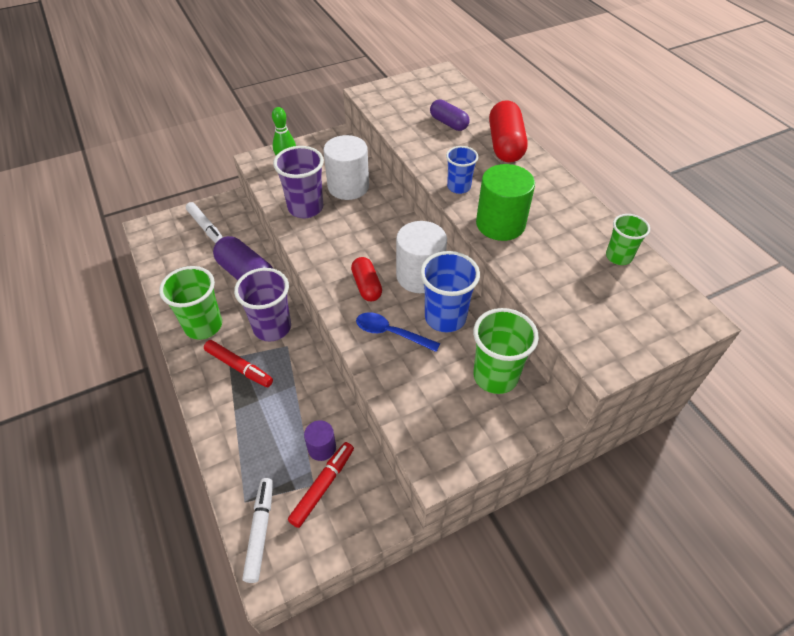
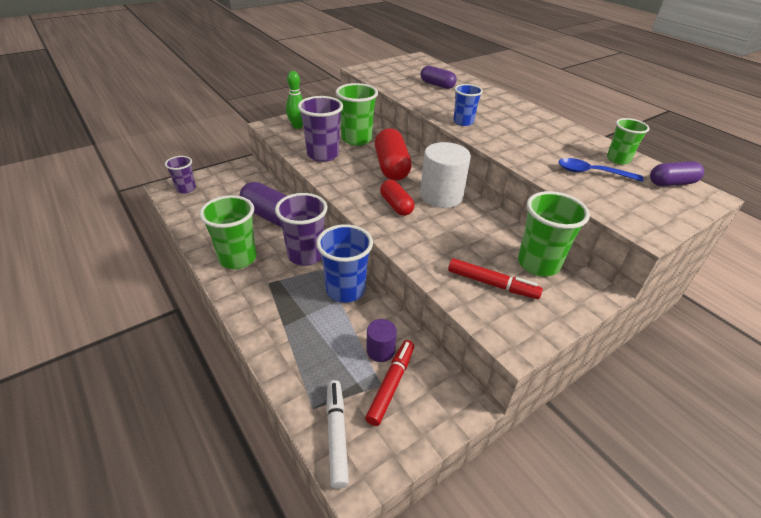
camera: 10 degrees left, 10 degrees down
(164, 231) = (186, 189): none -> purple cup
(206, 228) = (226, 184): white marker -> none
(239, 367) = (280, 289): red marker -> red marker (492, 284)
(348, 187) = (356, 139): white cylinder -> green cup
(391, 333) = (431, 238): blue spoon -> blue spoon (592, 173)
(445, 317) = (475, 224): blue cup -> blue cup (345, 290)
(500, 224) = (509, 143): green cylinder -> none
(505, 145) = (489, 96): red capsule -> red capsule (391, 167)
(665, 297) = (671, 183): none -> purple capsule

